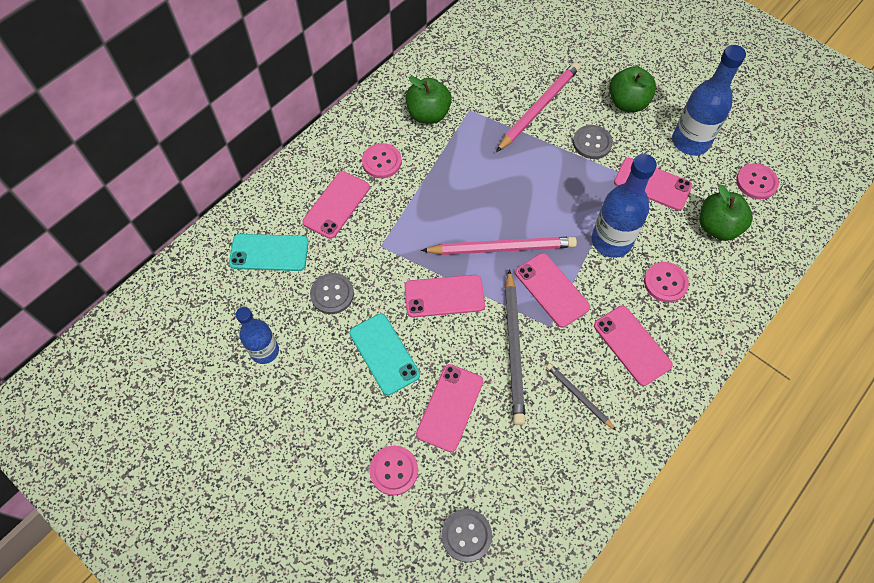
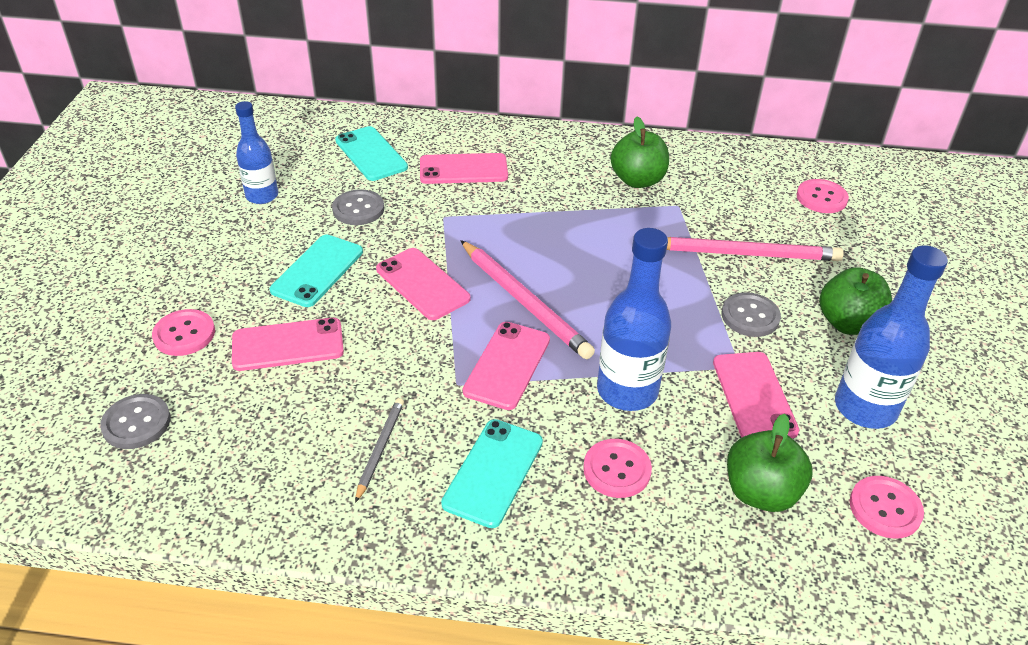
camera: 55 degrees right, 20 degrees down
(381, 162) = (544, 175): pink button -> pink button (821, 198)
(514, 348) = (401, 365): grey pencil -> none
(632, 345) = (493, 472): pink phone -> turquoise phone

